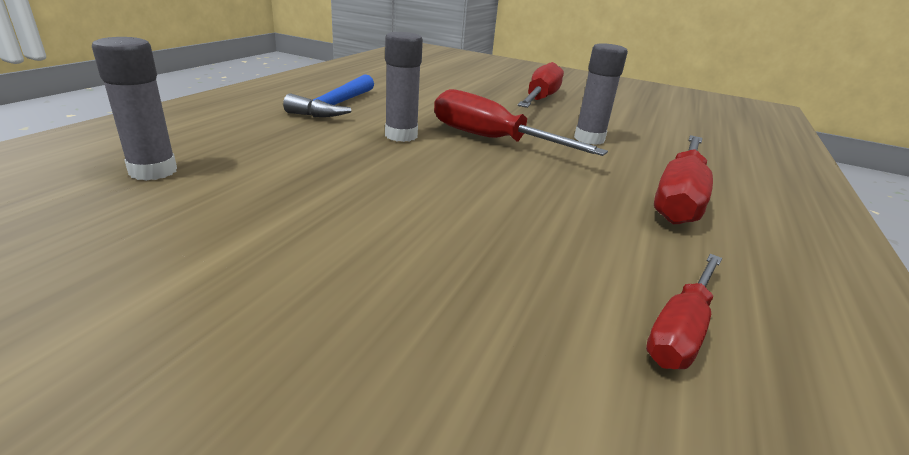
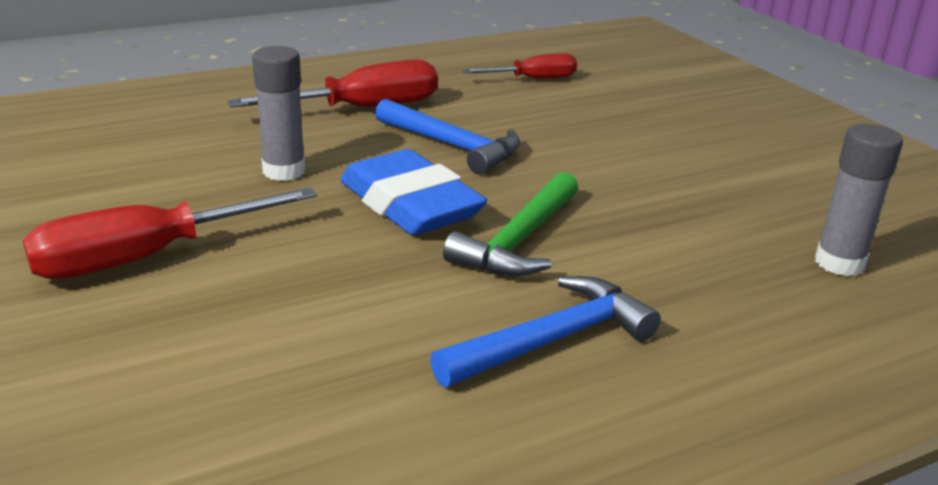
camera: 140 degrees left, 0 degrees up
(401, 136) = (519, 241): grey glue stick -> green hammer
(491, 139) = (410, 204): red screwdriver -> blue eraser
(548, 184) = (453, 146): none -> blue hammer

